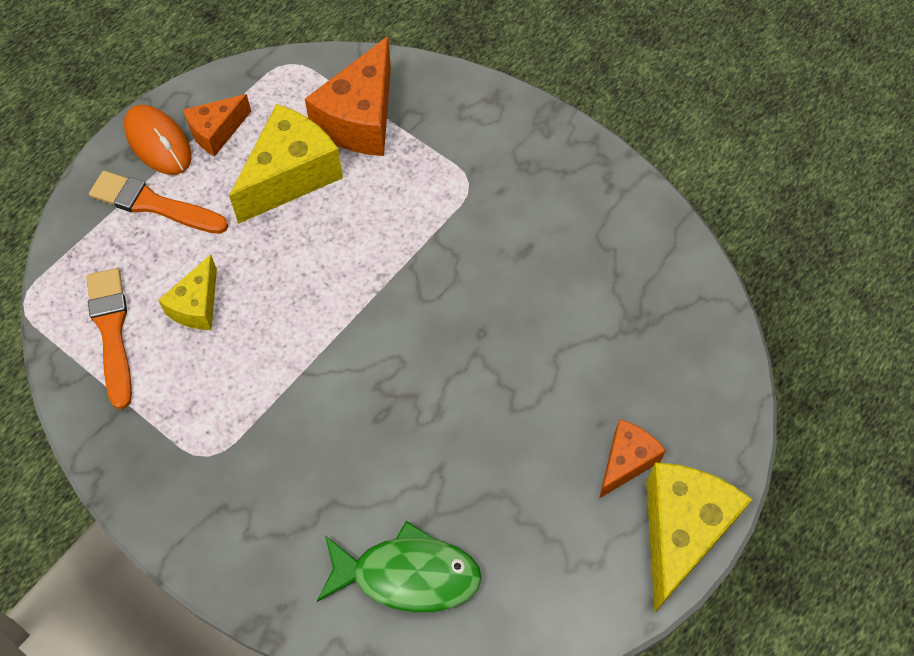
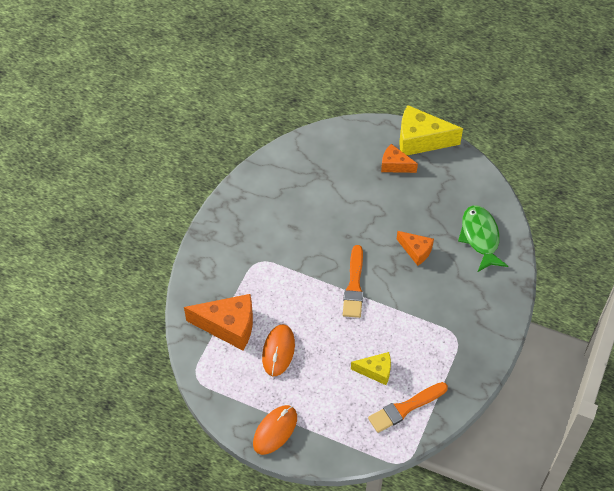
camera: 105 degrees left, 5 degrees down
(154, 204) = (319, 417): orange brush -> orange brush (354, 285)
(217, 132) = (258, 400): orange cheese -> orange cheese (416, 251)
(290, 175) = (278, 351): yellow cheese -> orange mouse

